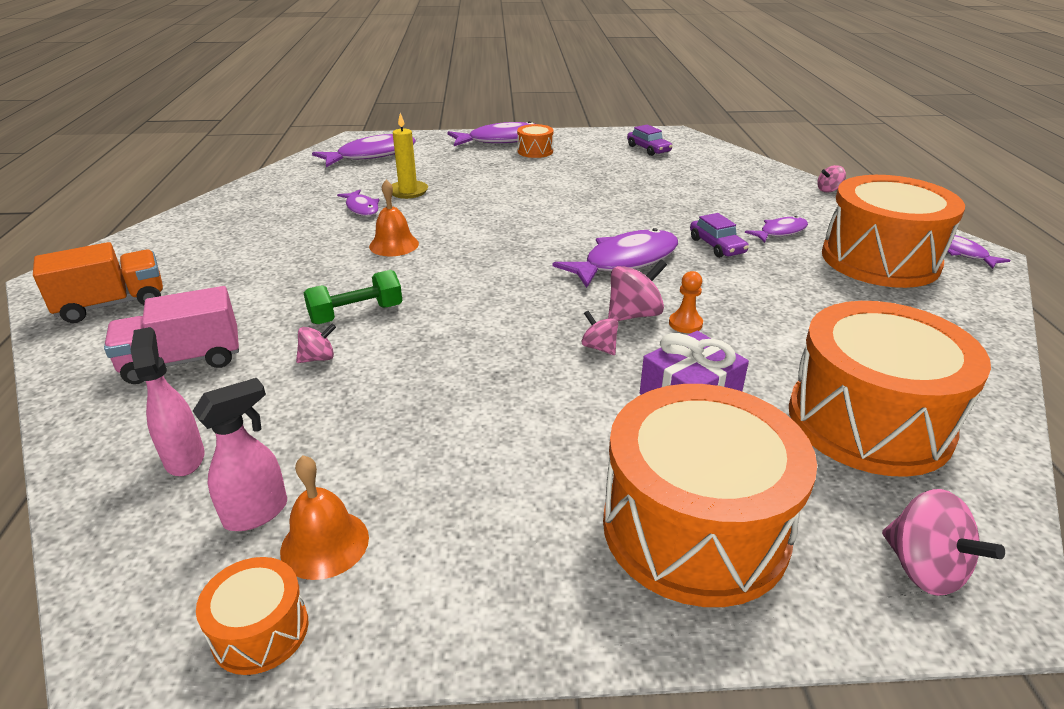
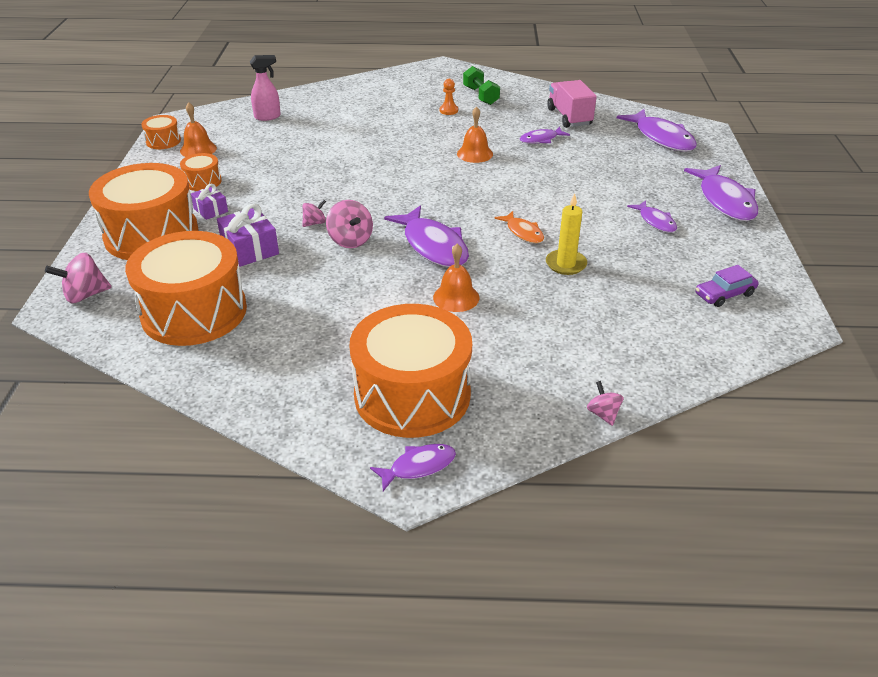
camera: 95 degrees right, 5 degrees up
(112, 304) = (409, 83): orange truck -> none
(183, 361) = (346, 107): pink truck -> pink truck (569, 117)
(257, 513) = (224, 135): pink spray bottle -> none
(318, 358) = (336, 138): pink spinning top -> none
(356, 314) = (380, 146): green dumbbell -> green dumbbell (480, 96)
(408, 191) = (576, 156): yellow candle -> yellow candle (566, 264)
(535, 151) = (695, 219): orange drum -> orange drum (203, 181)
(580, 217) = (523, 232): none -> orange fish
(586, 464) = (210, 210): none -> purple gift
(685, 324) = (331, 260): orange pawn -> orange pawn (448, 110)
(717, 246) = (456, 297): purple car -> orange bell
(780, 232) = (483, 343): purple fish -> purple fish (655, 221)

